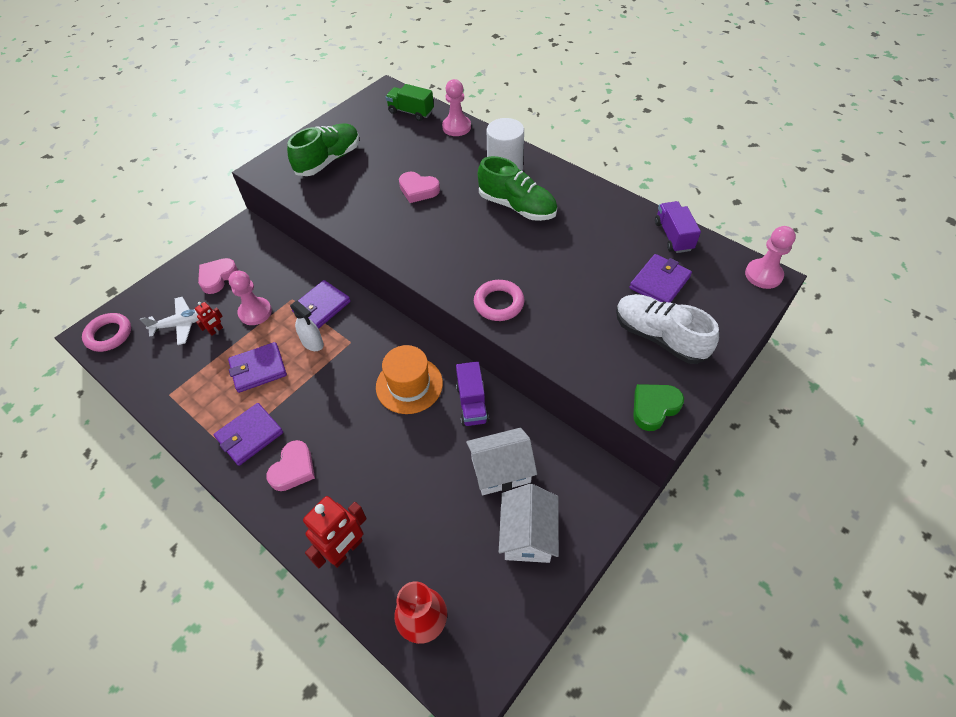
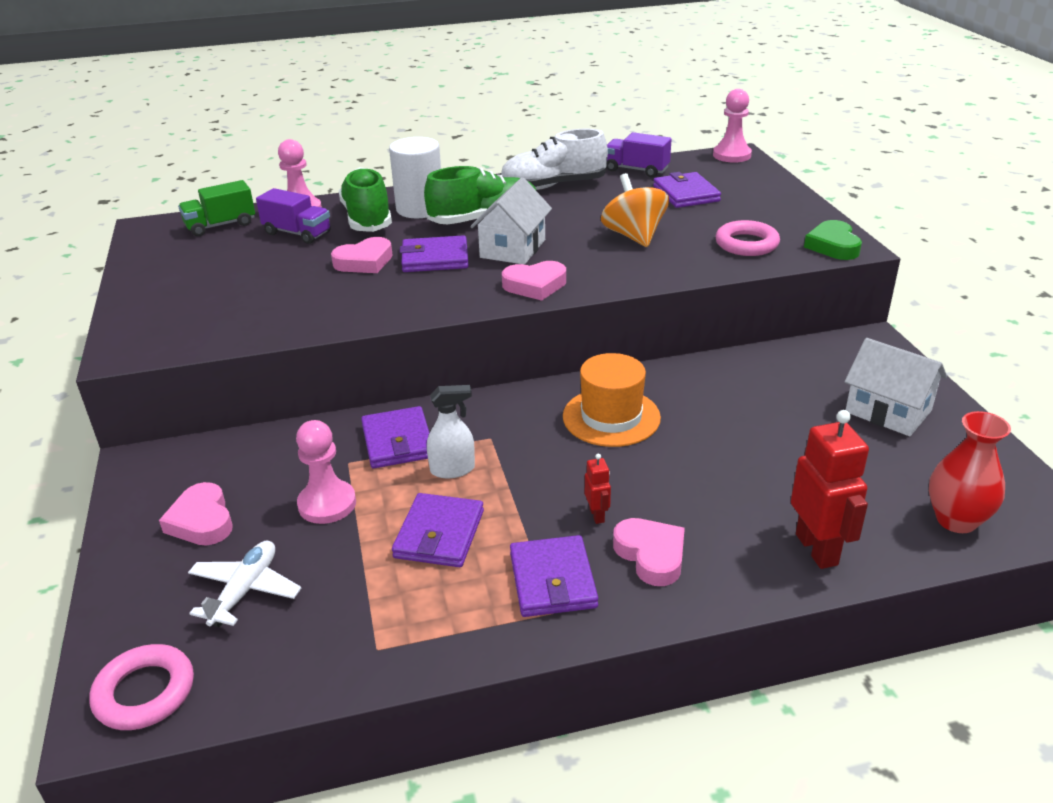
camera: 55 degrees left, 20 degrees down
(216, 330) = (310, 555): red robot -> red robot (597, 515)
(329, 160) = (202, 300): green shoe -> green shoe (367, 218)
(447, 215) = (435, 258): none -> purple wallet
(451, 277) = (535, 285): none -> pink heart
(472, 403) = (684, 384): purple truck -> purple truck (297, 233)
(499, 303) = (611, 273): pink ring -> pink ring (746, 244)
(500, 470) = (792, 398): white house -> white house (512, 248)
(562, 288) = (634, 236): none -> orange spinning top
(659, 337) = (752, 216): white shoe -> white shoe (553, 186)

